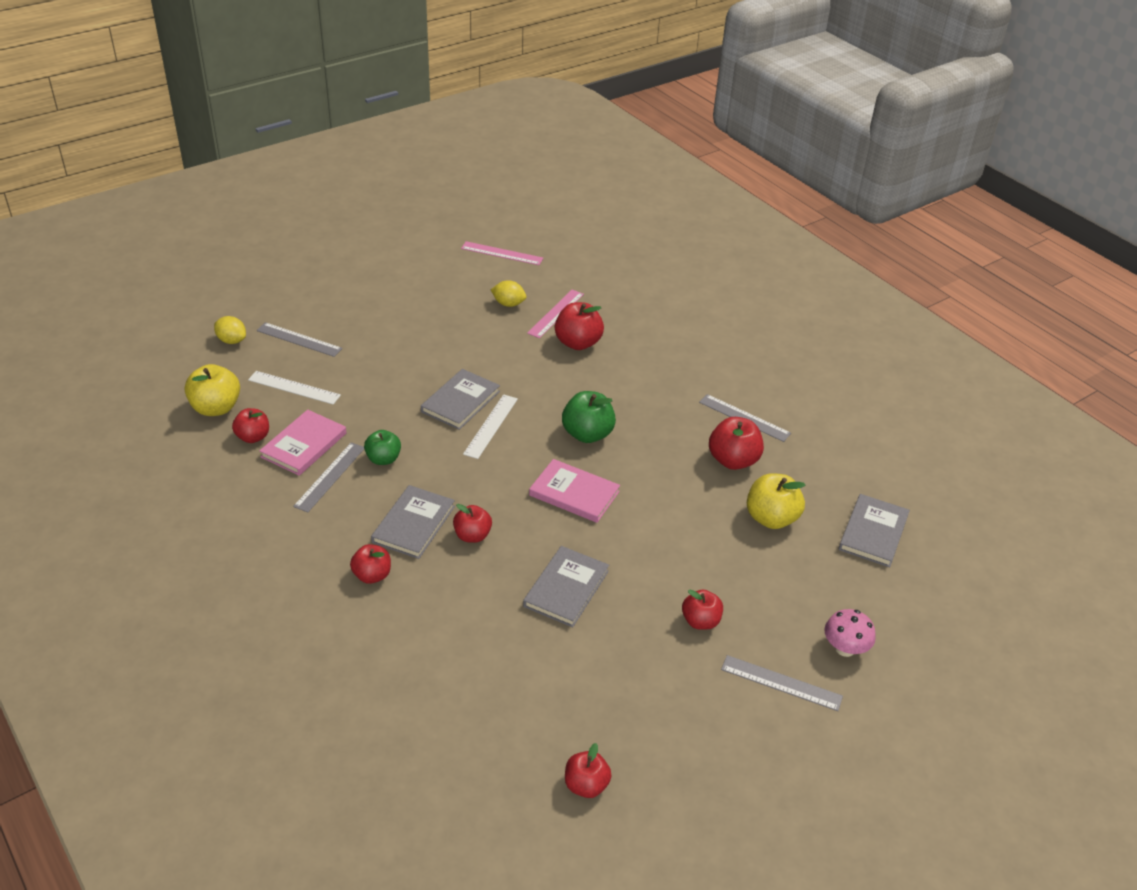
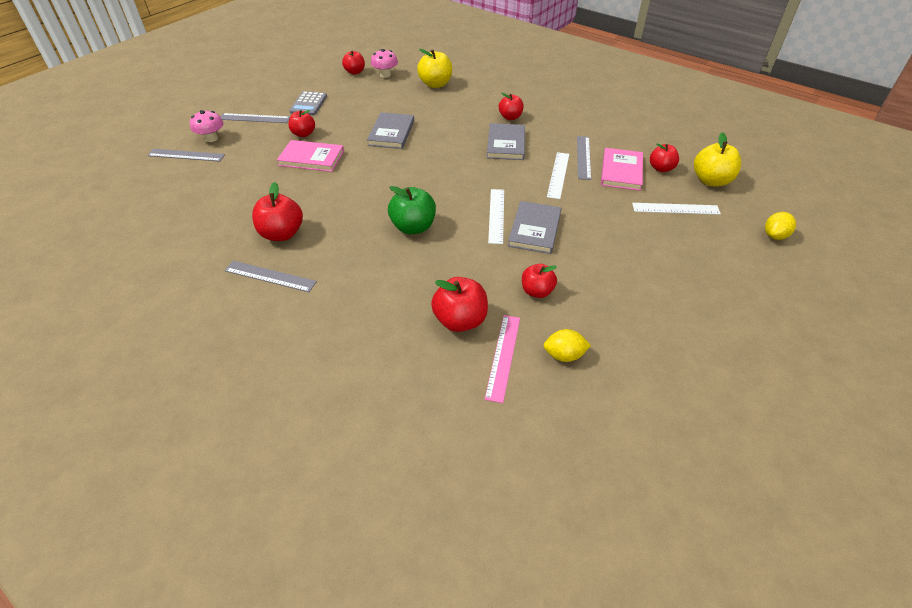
camera: 165 degrees right, 5 degrees up
(232, 340) = (775, 236): yellow lemon -> yellow lemon turned 60 degrees counterclockwise
(299, 339) = (723, 252): grey ruler -> grey ruler (186, 155)
(383, 459) = (558, 175): green apple -> white ruler
(472, 535) = (464, 146): red apple -> red apple (537, 291)
(502, 253) = (630, 448): pink ruler -> none
(528, 757) = (385, 75): none -> pink mushroom
(574, 493) = (407, 182): pink book -> pink book (311, 158)
(687, 699) = (308, 104): none -> grey calculator
(771, 518) = (251, 198): yellow apple -> yellow apple (435, 84)
(873, 532) = (169, 204): grey book -> none

